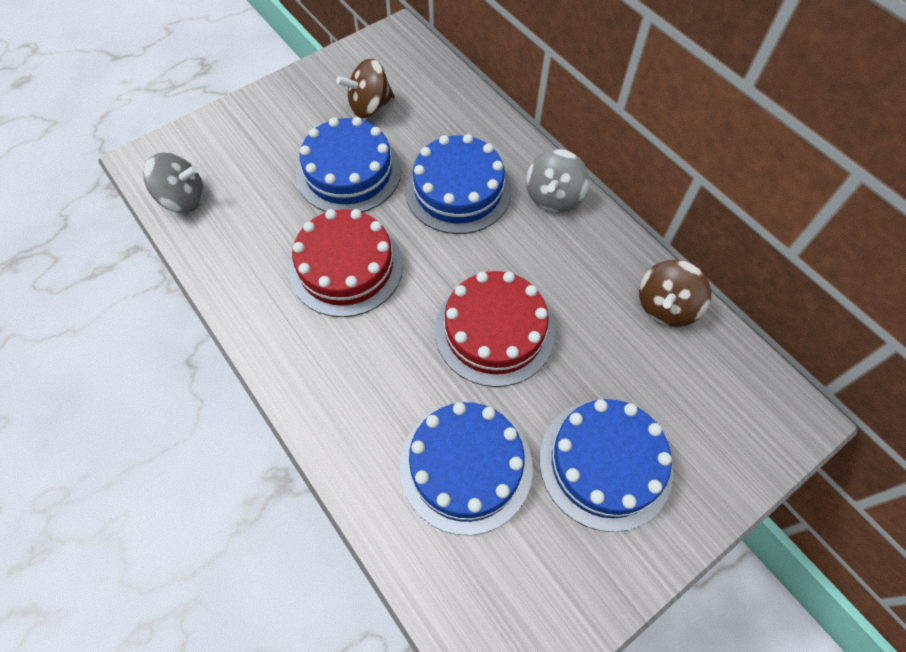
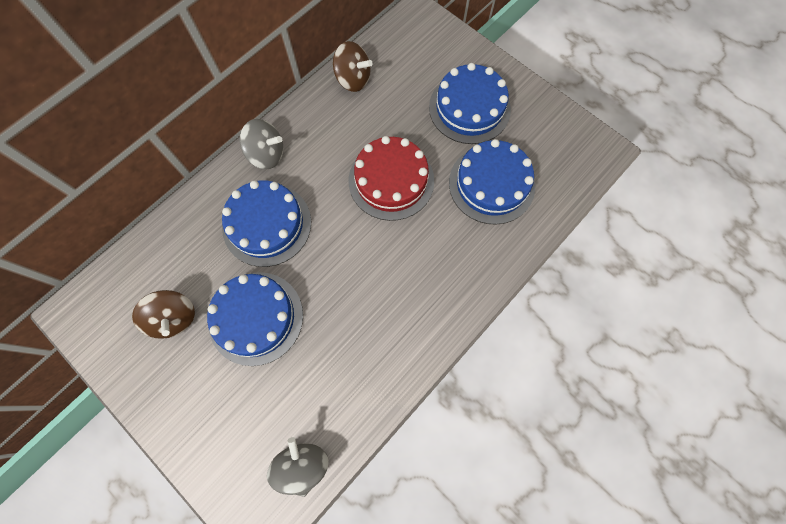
camera: 100 degrees left, 10 degrees up
(346, 266) = (354, 296): red cake -> none

